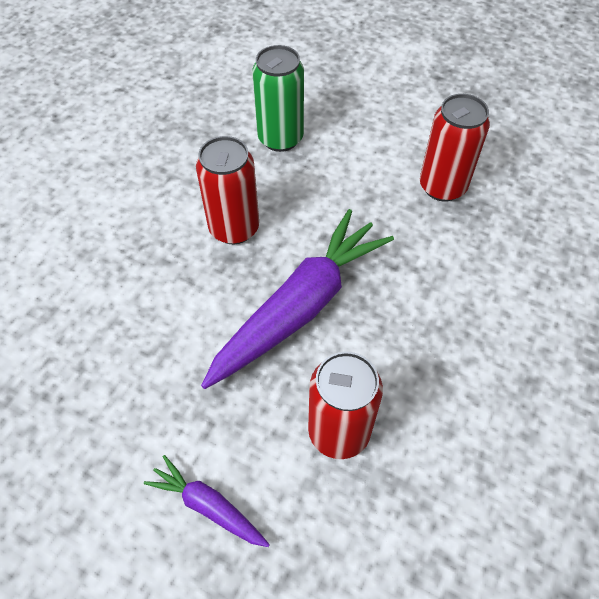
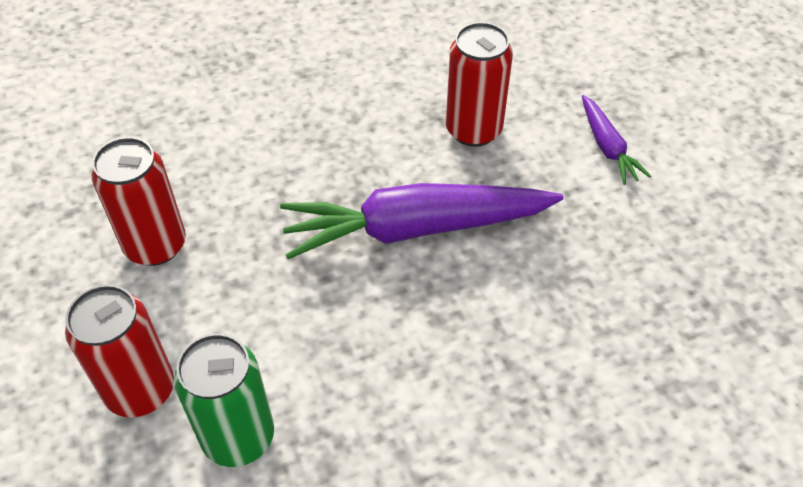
camera: 140 degrees left, 5 degrees down
(234, 228) = (405, 350): red can -> red can (140, 390)

